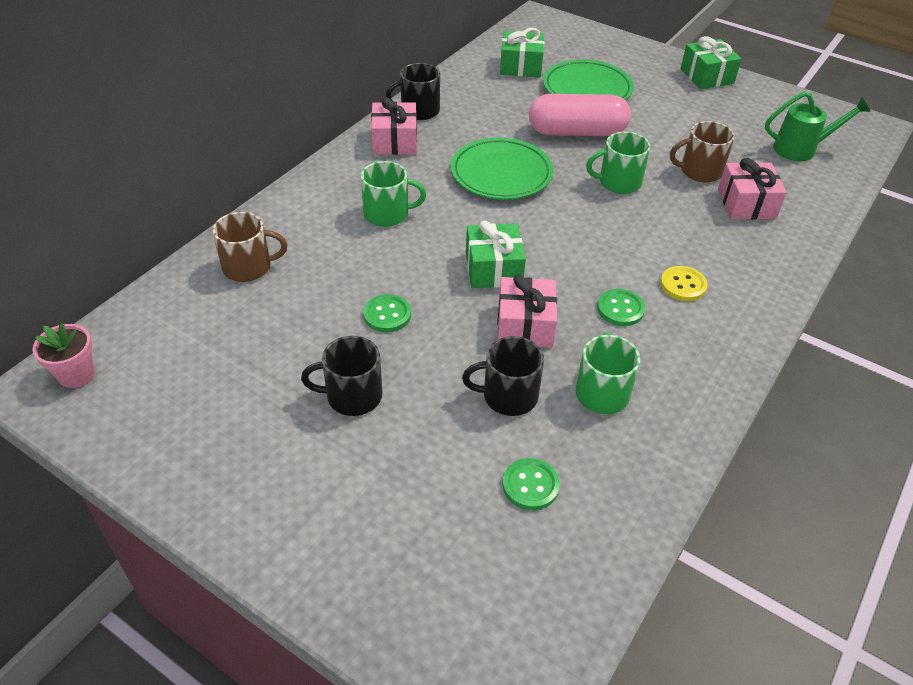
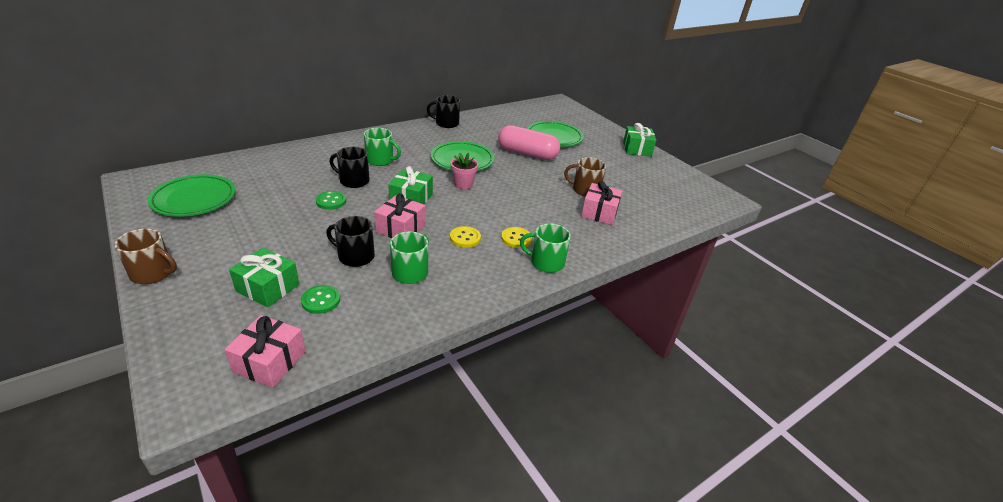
camera: 20 degrees right, 10 degrees down
(76, 374) = (156, 179): pink flower pot -> pink flower pot (463, 184)
(179, 388) = (194, 199): none -> green plate
(249, 267) = (285, 162): brown mug -> brown mug (153, 273)
(352, 396) = (273, 229): black mug -> black mug (353, 181)
(394, 141) = (419, 132): pink gift -> pink gift (270, 361)
(521, 66) = (525, 119): green gift -> green gift (268, 288)
(618, 182) = (528, 182): green mug -> green mug (546, 262)
(620, 309) = (465, 238): green button -> yellow button
(800, 149) = (664, 197): green watering can -> none

